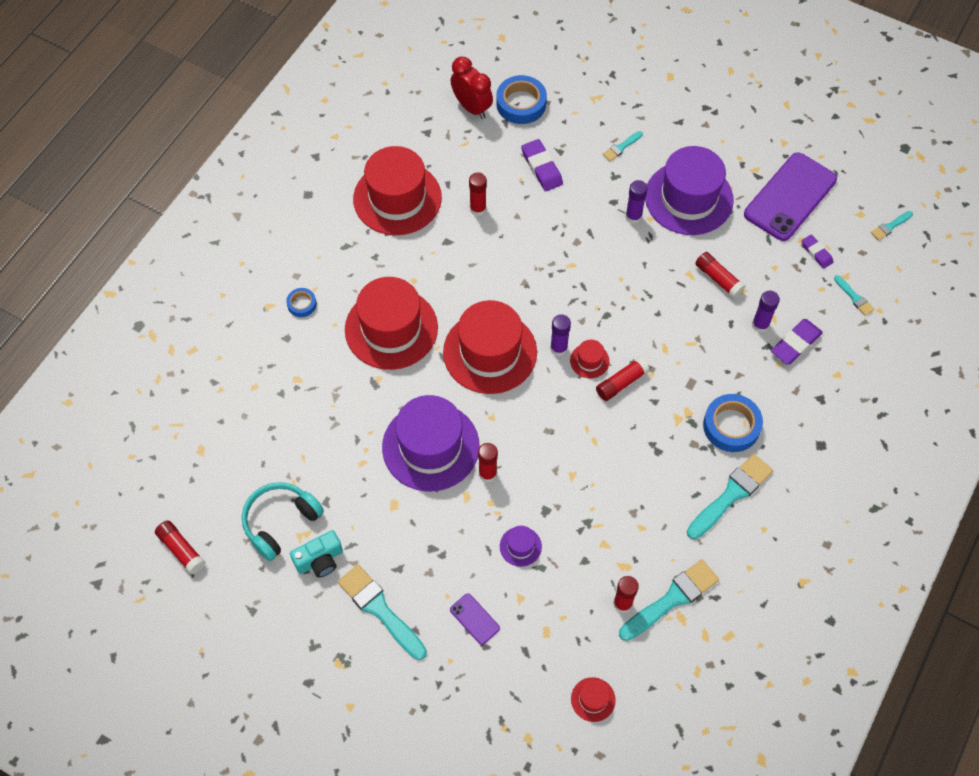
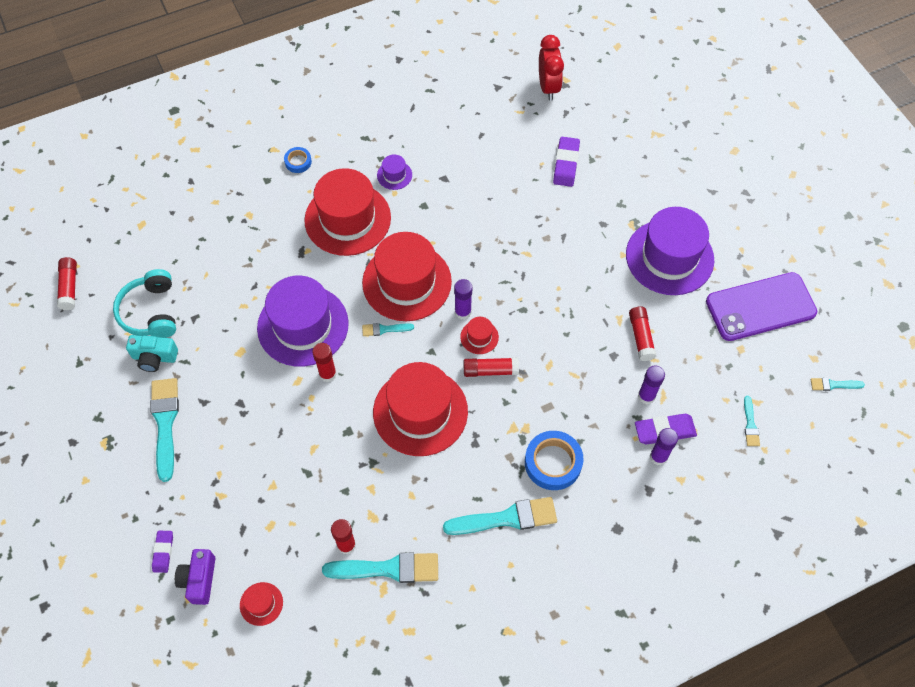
camera: 35 degrees right, 0 degrees up
(280, 522) = (151, 312): turquoise headphones -> turquoise headphones turned 90 degrees counterclockwise
(397, 198) = (433, 124): red hat -> red hat (420, 412)
(474, 619) = (226, 478): purple phone -> none
(478, 209) = (488, 167): red glue stick -> none
(520, 546) = (306, 446): purple hat -> purple hat (394, 175)
(521, 104) = (590, 105): blue tape -> none
(524, 717) = (199, 580): none -> purple camera
(621, 147) = (645, 184): turquoise brush -> turquoise brush (384, 329)
(633, 217) = (610, 245): purple glue stick -> purple glue stick (658, 457)
(816, 253) = (746, 367): purple eraser -> purple eraser (163, 552)

